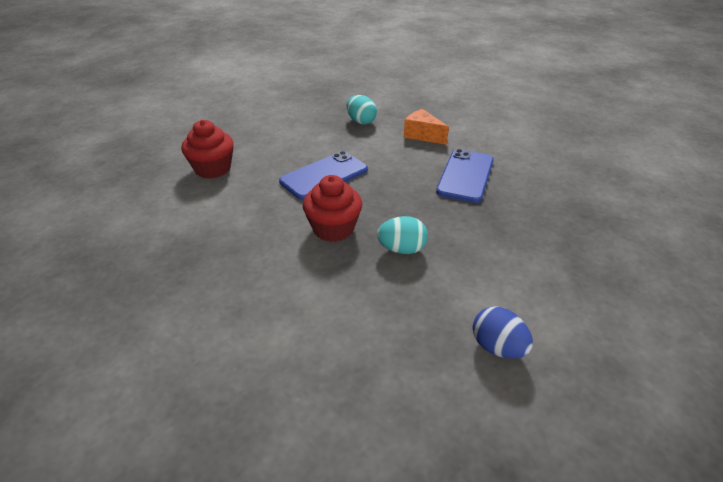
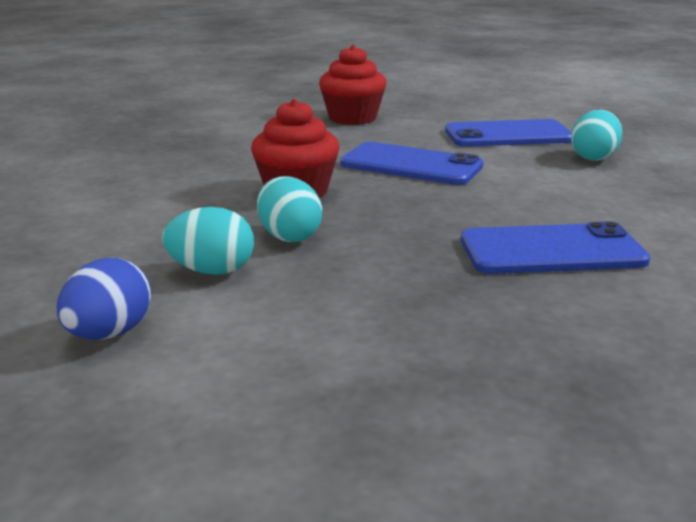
camera: 65 degrees right, 15 degrees down
(304, 130) = (508, 135): none -> blue phone
(422, 135) = (630, 201): orange cheese -> none
(434, 290) = (212, 271): none -> turquoise egg

